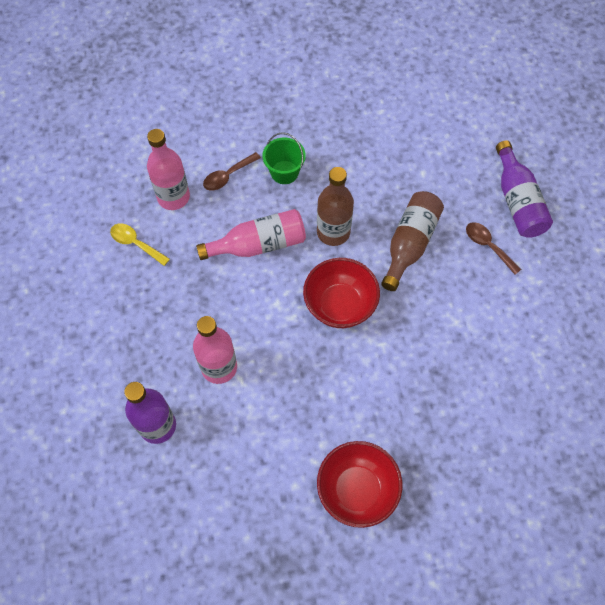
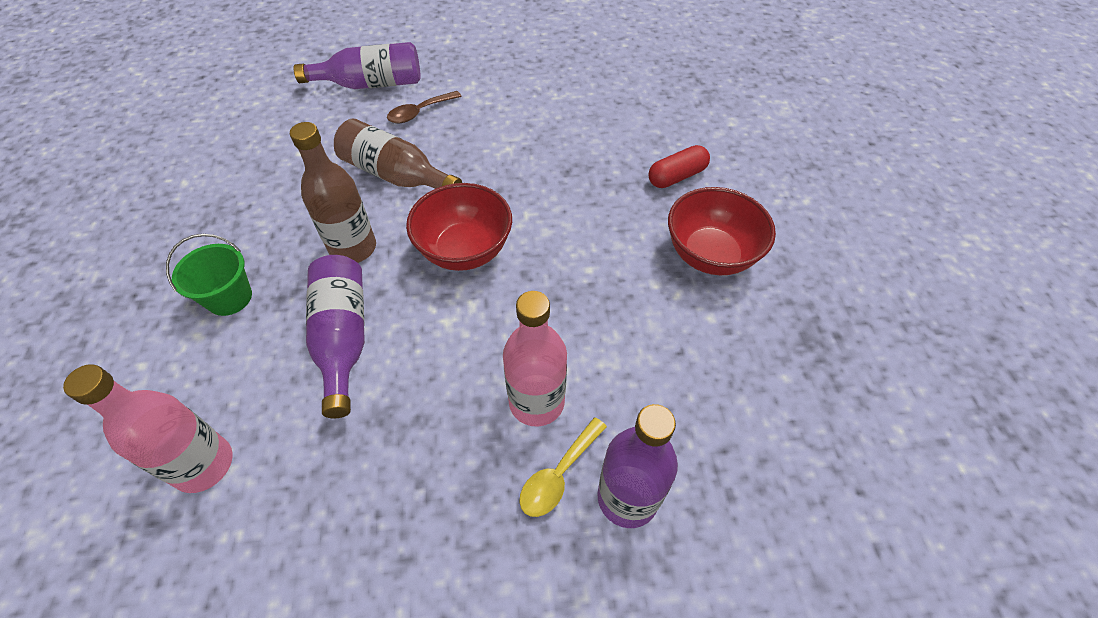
camera: 85 degrees left, 10 degrees down
(136, 244) = (276, 535): yellow spoon -> yellow spoon (559, 474)
(228, 176) = (199, 375): brown spoon -> none
(259, 245) = (343, 338): pink bottle -> purple bottle
(445, 465) = (676, 176): none -> red capsule

